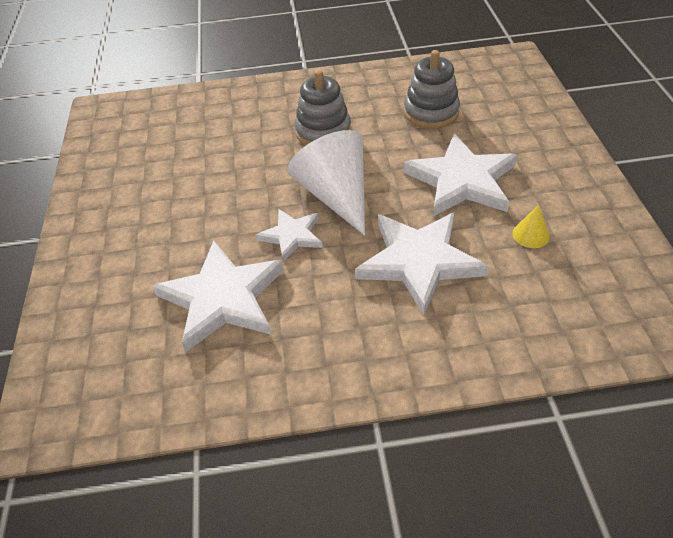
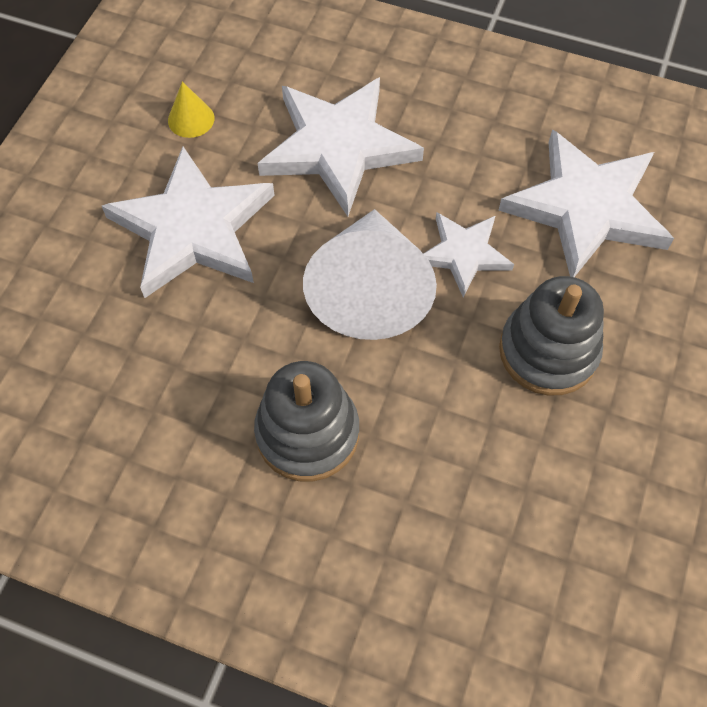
camera: 155 degrees left, 15 degrees up
(431, 112) = (114, 381): grey stacking toy -> grey stacking toy (548, 351)

